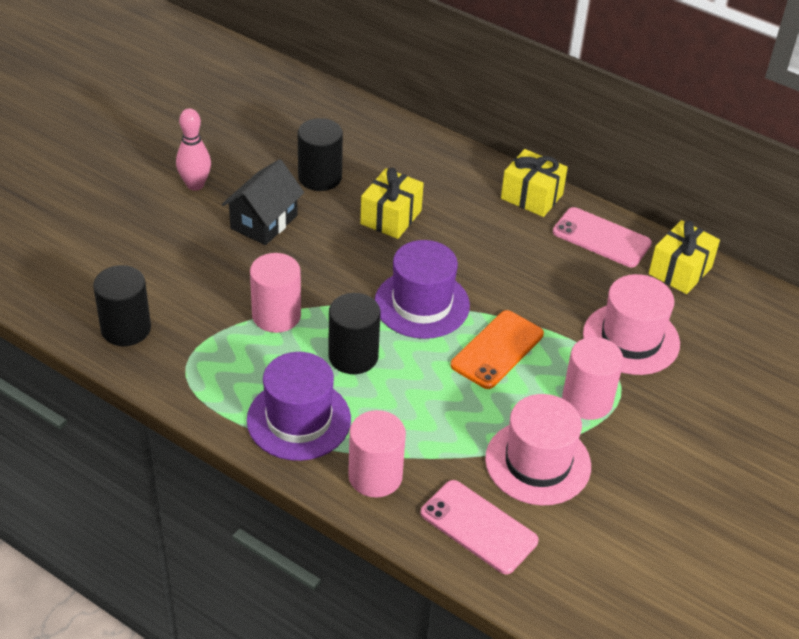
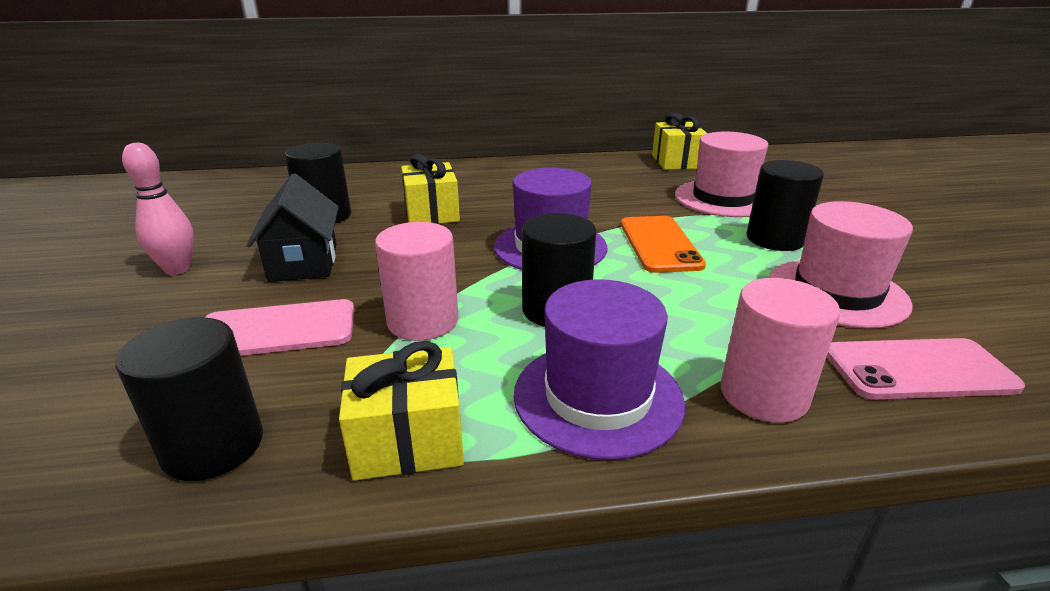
camera: 40 degrees left, 15 degrees down
(531, 196) = (521, 167): yellow gift -> yellow gift (408, 439)
(587, 401) = (775, 239): pink cylinder -> black cylinder
(601, 238) = (603, 167): pink phone -> pink phone (277, 330)

